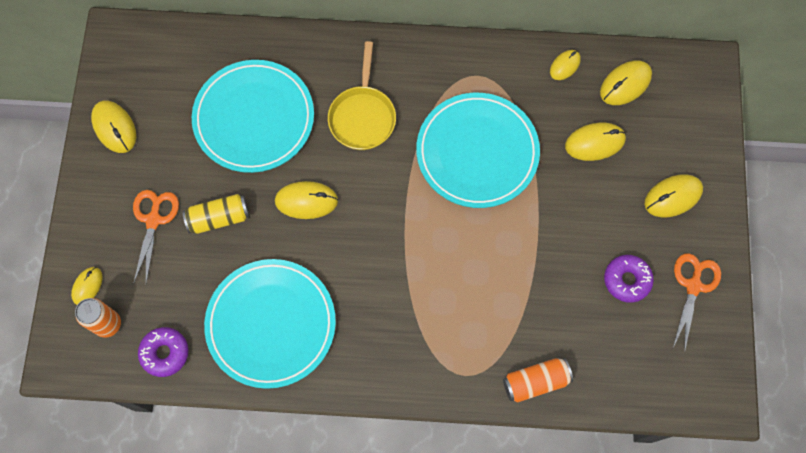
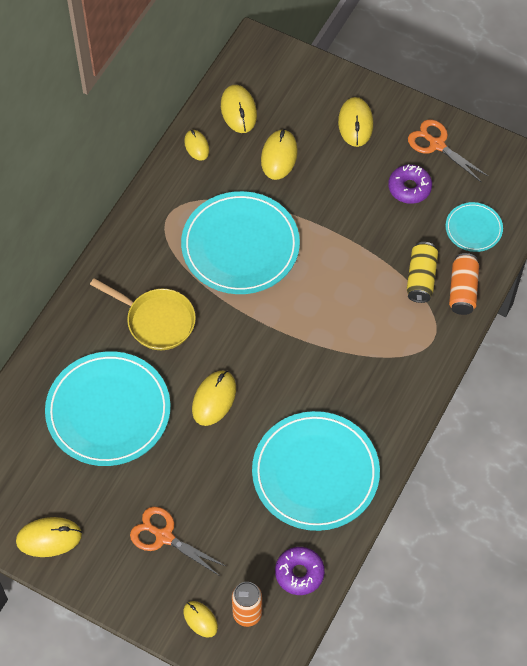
camera: 65 degrees left, 10 degrees down
(218, 218) = (192, 479): yellow can -> yellow can (421, 278)
(613, 363) = (473, 229): none -> turquoise plate

